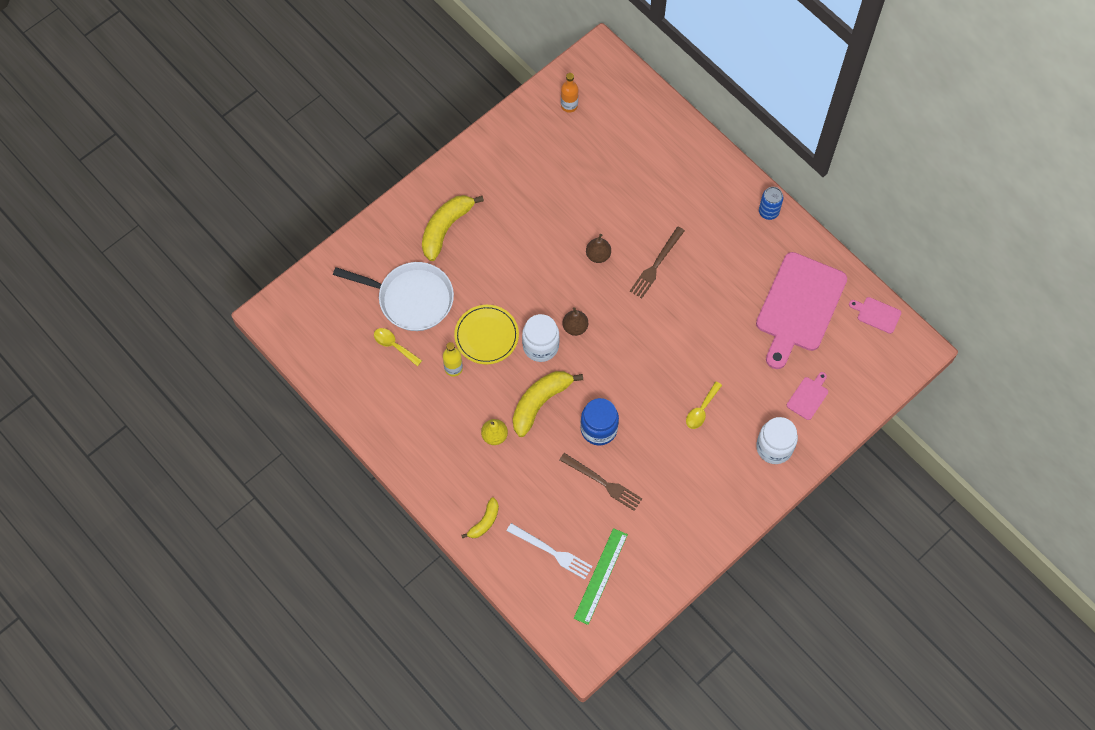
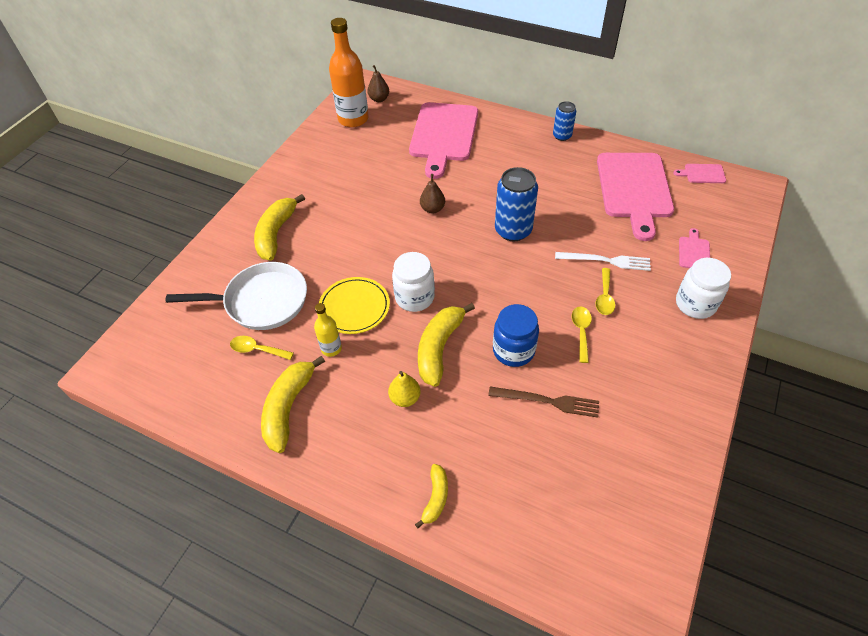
camera: 20 degrees left, 15 degrees down
(403, 408) = (288, 408): none -> yellow banana
(552, 552) = (532, 501): white fork -> white fork (606, 261)
(569, 105) = (353, 119): orange bottle -> orange bottle, size x1.98
(575, 327) = (441, 270): brown pear -> brown pear (379, 99)
(600, 576) = (604, 506): green ruler -> none
(650, 164) = (443, 135): none -> pink cutting board
(656, 264) = (490, 199): brown fork -> none
(659, 309) = (513, 230): none -> blue can
(663, 434) = (581, 332): none -> yellow spoon

